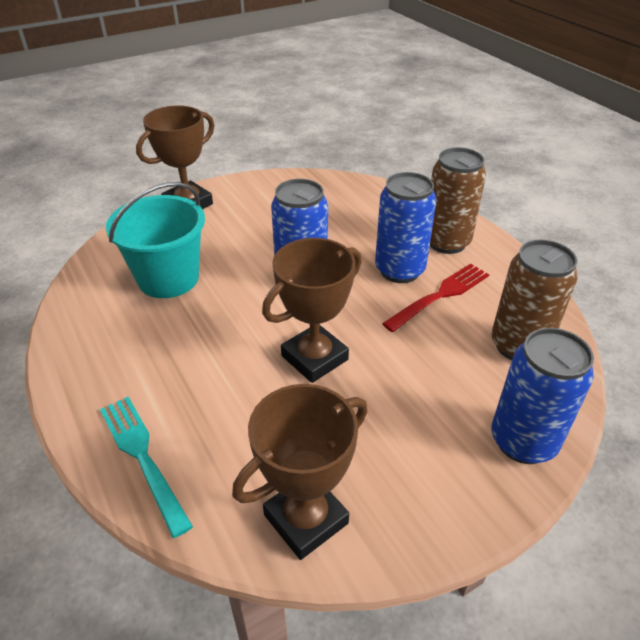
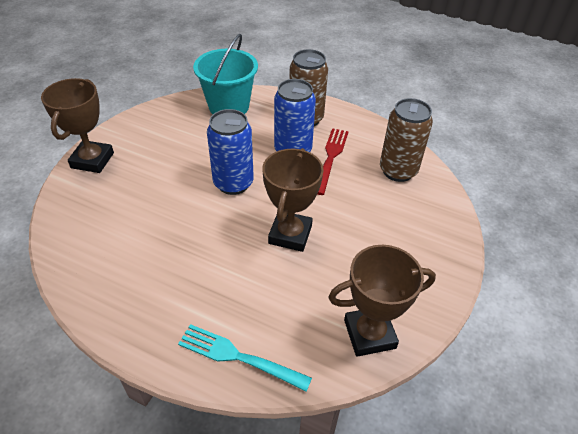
camera: 35 degrees left, 5 degrees up
(168, 278) = (135, 226): turquoise bucket -> turquoise bucket (229, 106)
(306, 519) = (369, 334): brown trophy -> brown trophy turned 60 degrees clockwise
(523, 441) = (441, 226): blue can -> none

